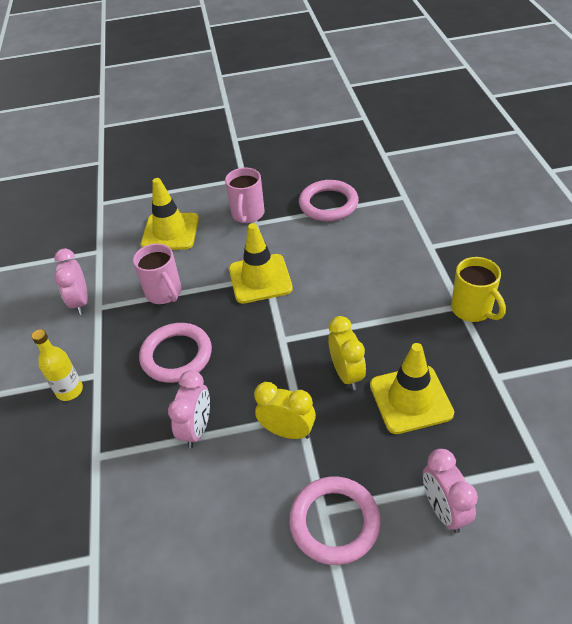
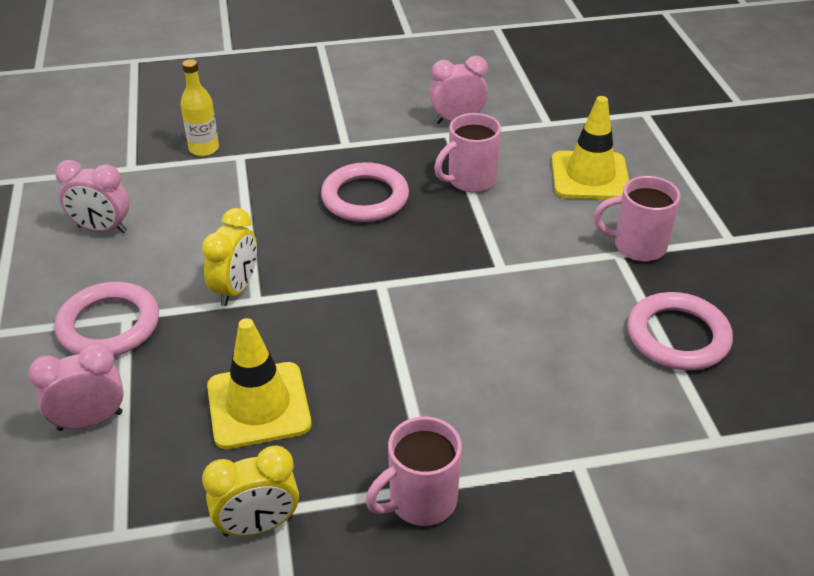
camera: 85 degrees right, 5 degrees down
(69, 391) = (326, 130): yellow bottle -> yellow bottle (204, 149)
(197, 429) = (256, 220): pink clock -> pink clock (102, 229)
(260, 279) = (496, 262): yellow traffic cone -> none
(346, 374) = (312, 344): yellow clock -> yellow clock (258, 526)
(472, 310) = (420, 501): yellow mug -> pink mug

